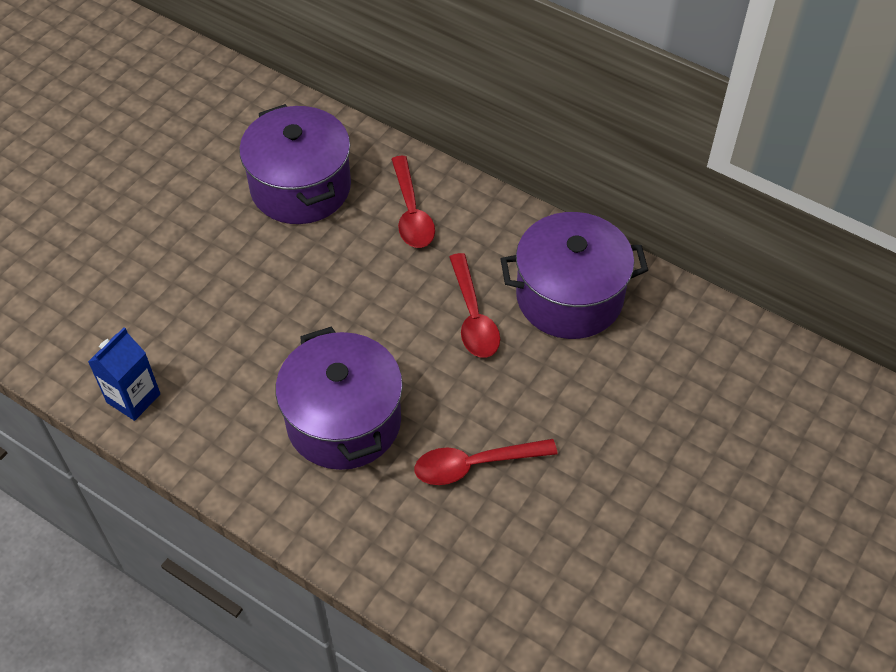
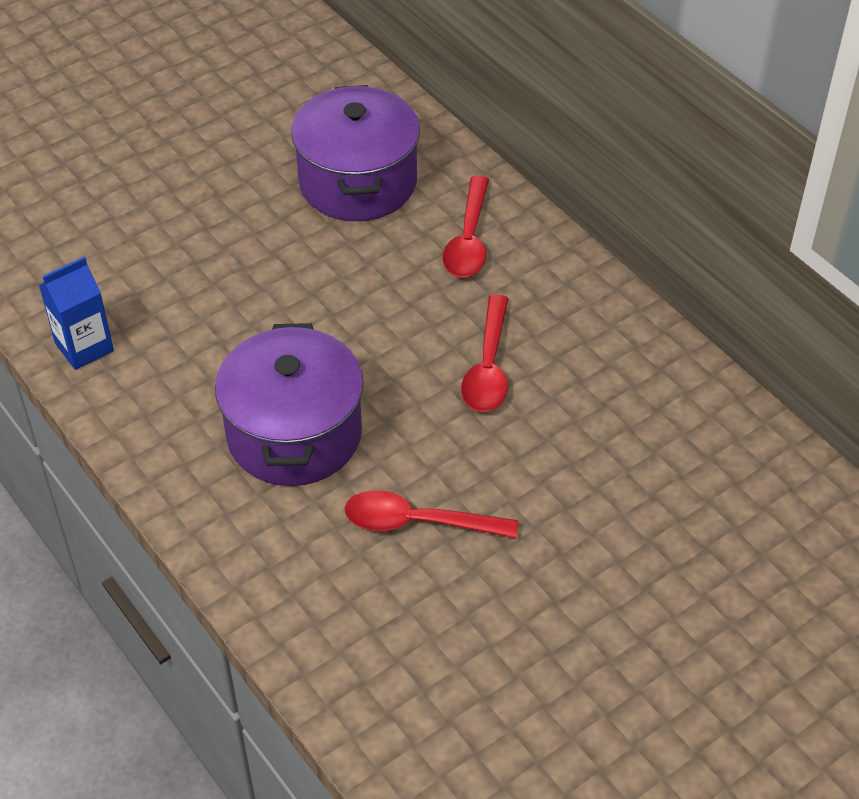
camera: 20 degrees right, 5 degrees down
(569, 296) = (609, 376): purple pot -> none

